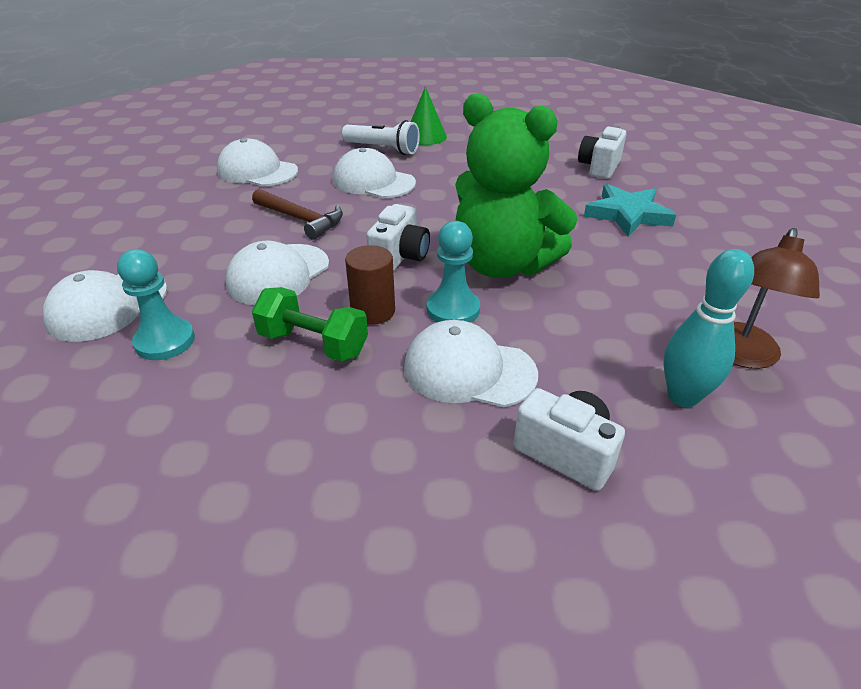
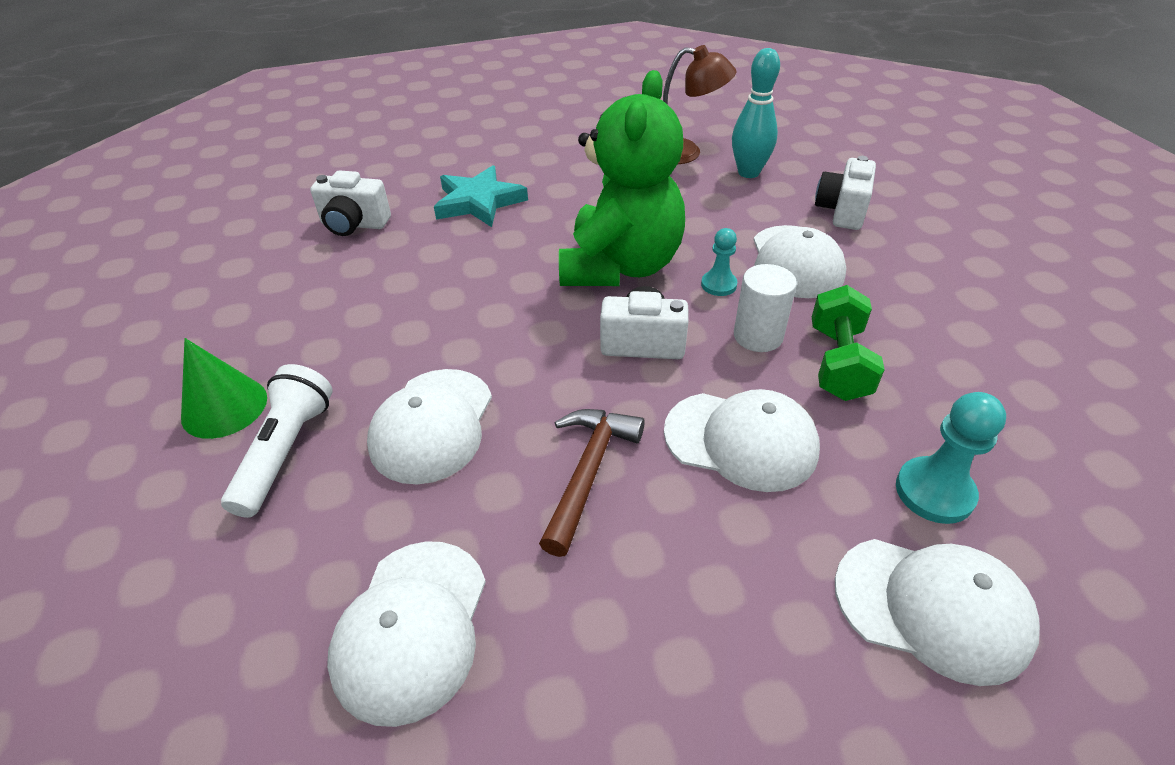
camera: 105 degrees left, 5 degrees up
(373, 311) = (758, 336): brown cylinder -> white cylinder
(453, 309) = (718, 285): turquoise pawn -> turquoise pawn, size x0.64

